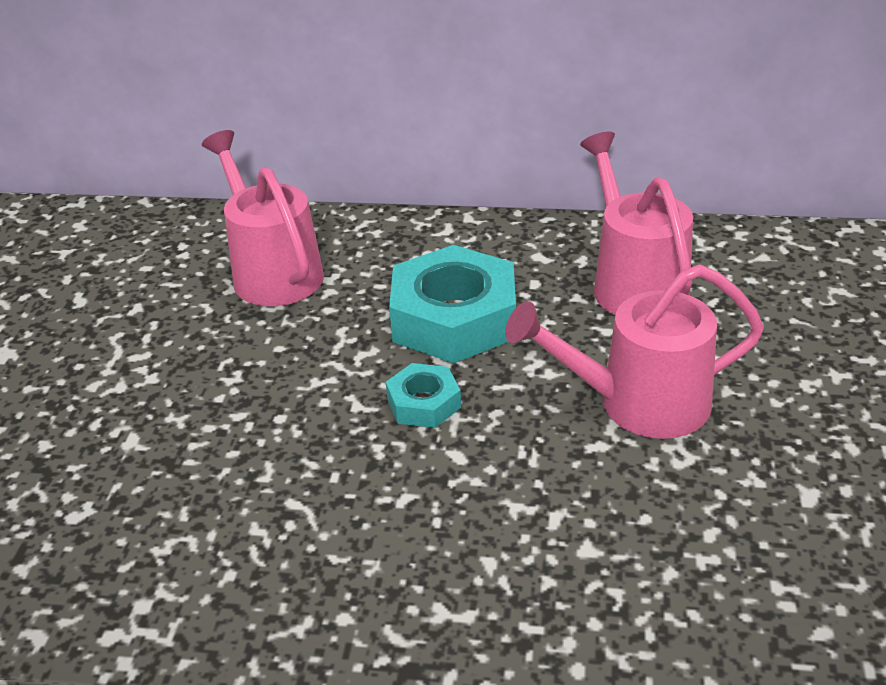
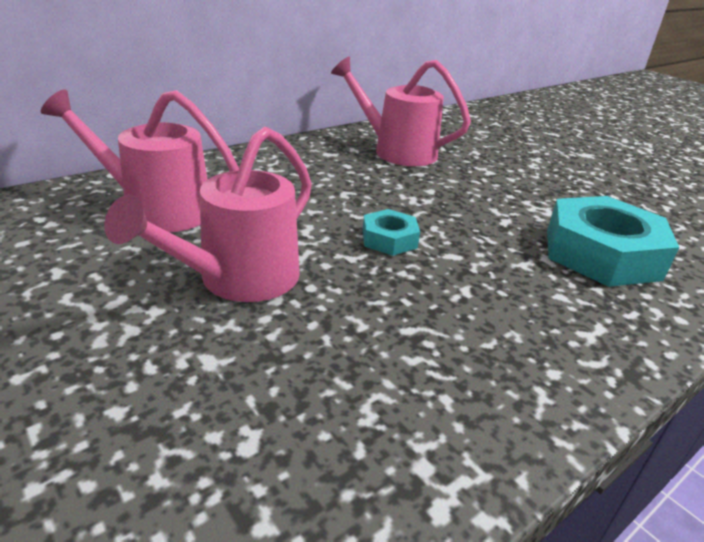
camera: 50 degrees left, 5 degrees down
(454, 318) = (332, 194): turquoise nut -> turquoise nut (601, 254)
(638, 404) = (489, 197): pink watering can -> pink watering can (238, 280)

